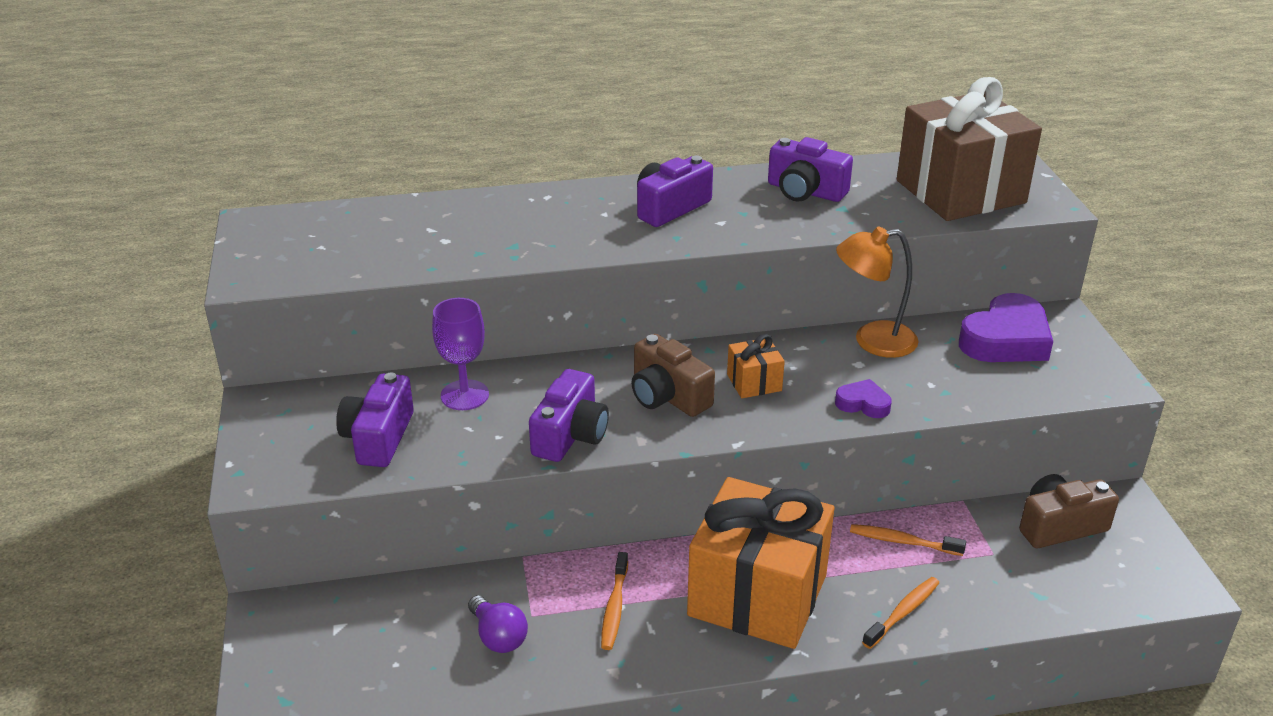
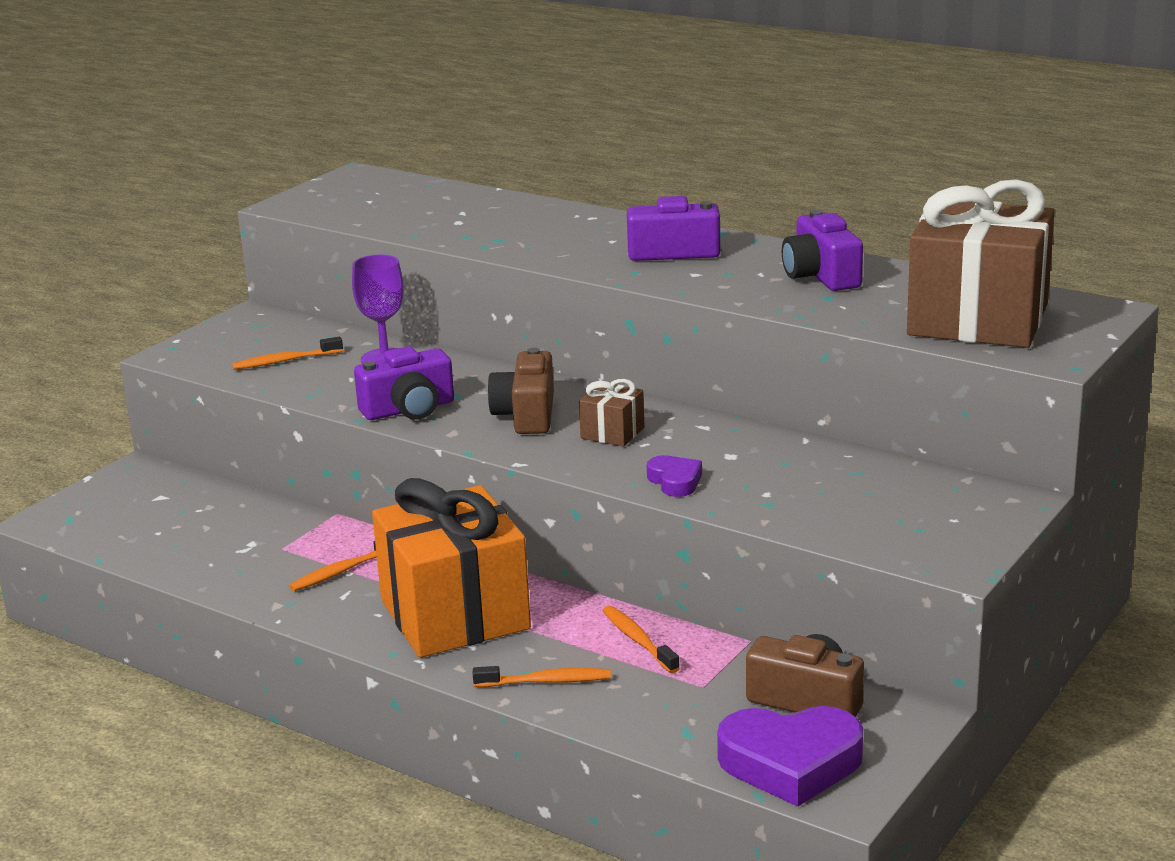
camera: 45 degrees right, 10 degrees down
(378, 438) = (284, 361): purple camera -> orange toothbrush
(498, 637) = (240, 549): purple light bulb -> none
(754, 382) = (612, 433): orange gift -> brown gift
(872, 341) = (777, 445): orange lamp -> none
(1006, 339) = (913, 492): purple heart -> purple heart (791, 763)

